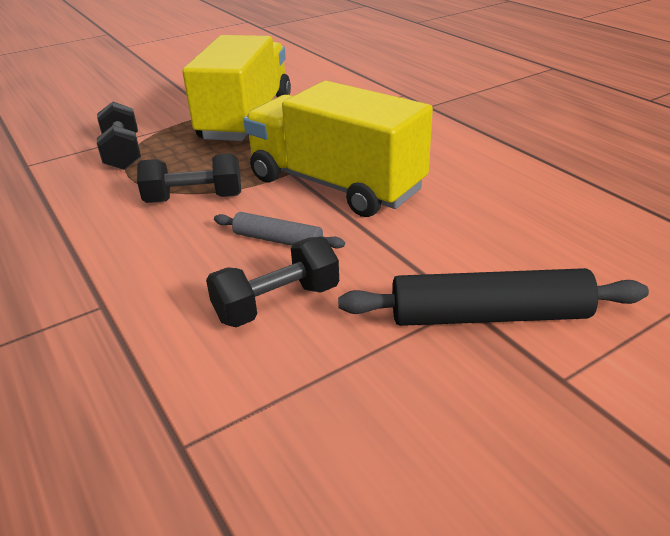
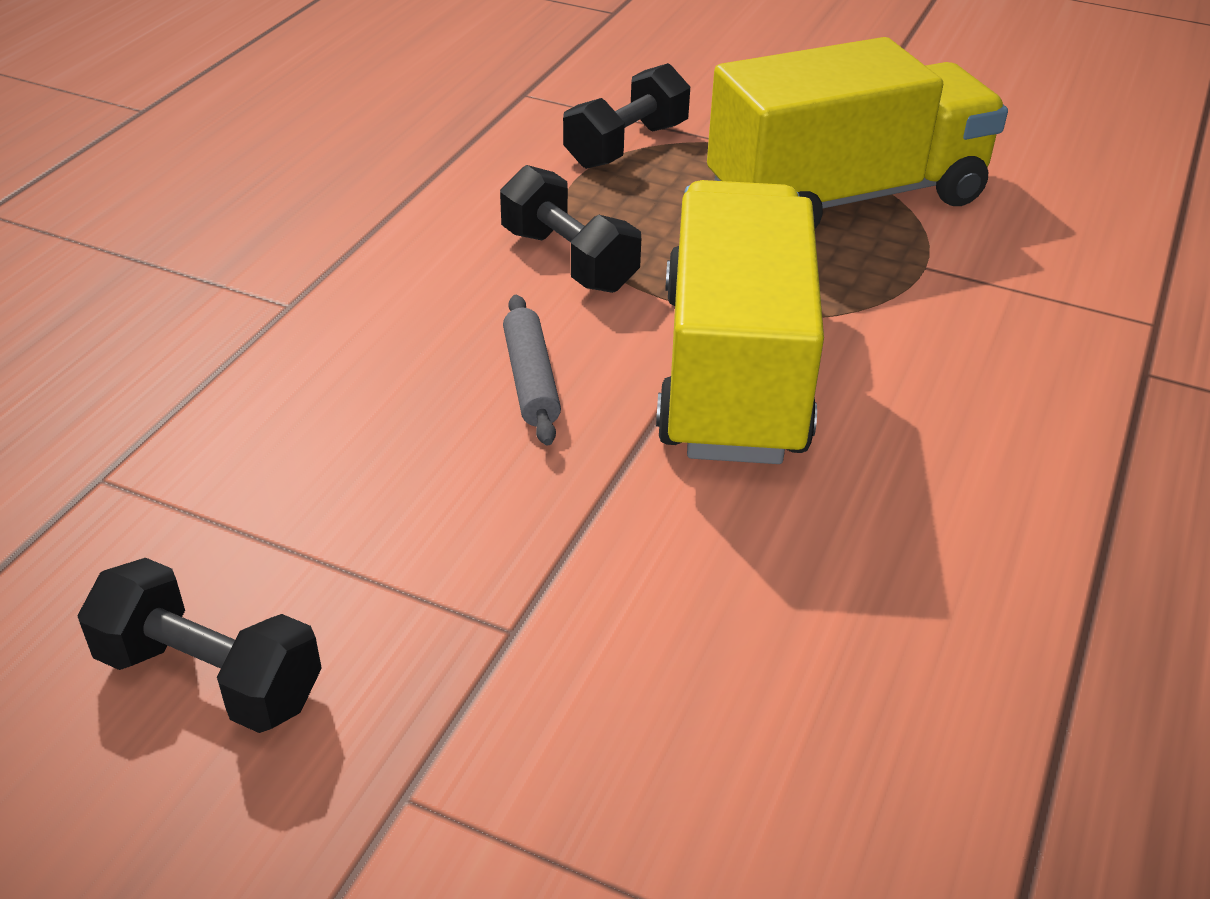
camera: 55 degrees right, 5 degrees up
(277, 303) = (388, 441): black dumbbell -> black dumbbell (210, 677)
(488, 315) = (505, 667): black rolling pin -> none

